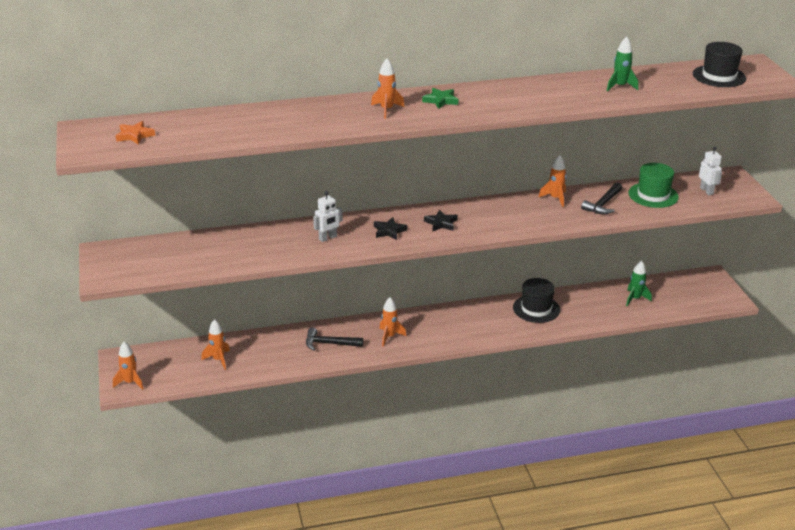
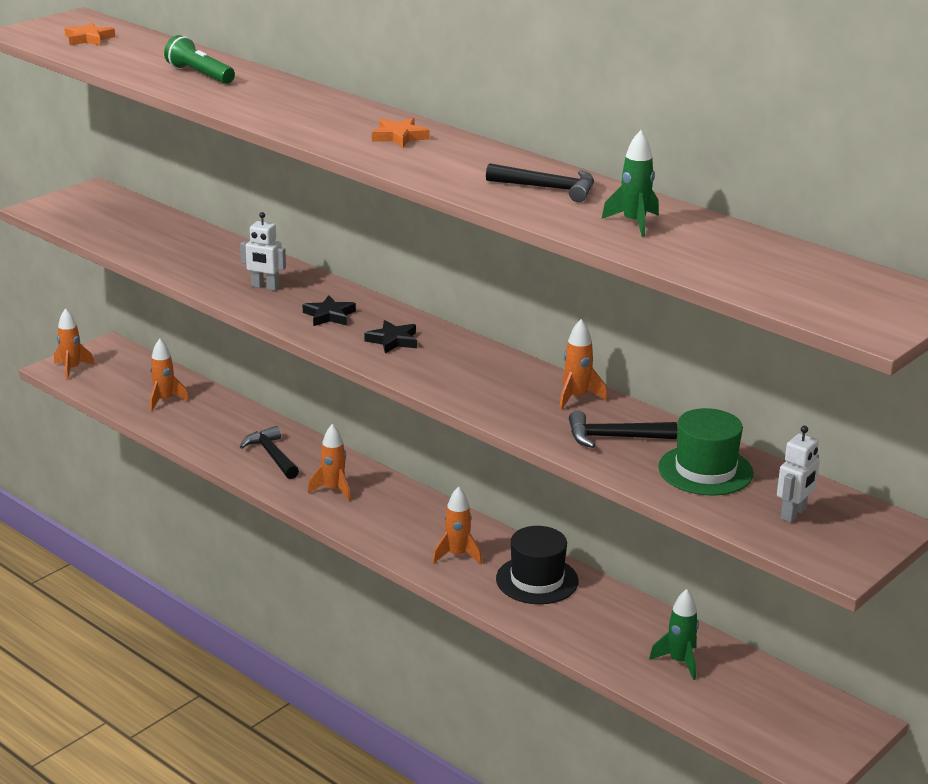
camera: 55 degrees right, 5 degrees down
(260, 122) = (200, 74): none -> green flashlight
(386, 110) = (325, 118): orange rocket -> orange rocket (457, 555)
(440, 100) = (399, 137): green star -> orange star
(556, 90) = (548, 188): none -> black hammer
(719, 76) = (808, 281): black hat -> none

